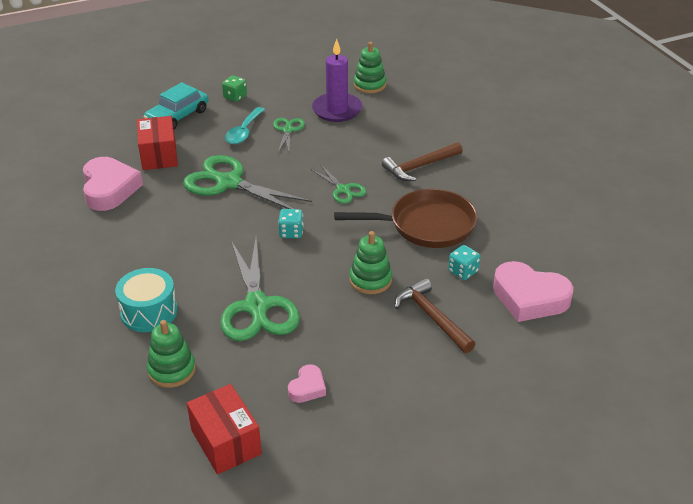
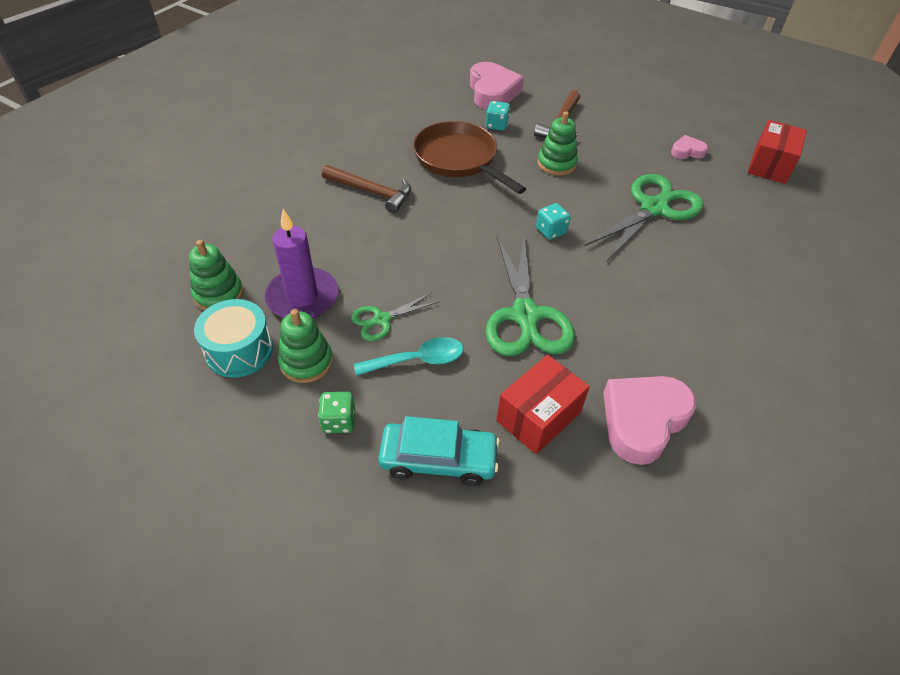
camera: 125 degrees left, 10 degrees up
(149, 312) = (738, 266): turquoise drum -> turquoise drum (239, 350)
(172, 370) = (763, 219): green stacking toy -> green stacking toy (306, 362)
(343, 189) = (455, 226): green scissors -> none

